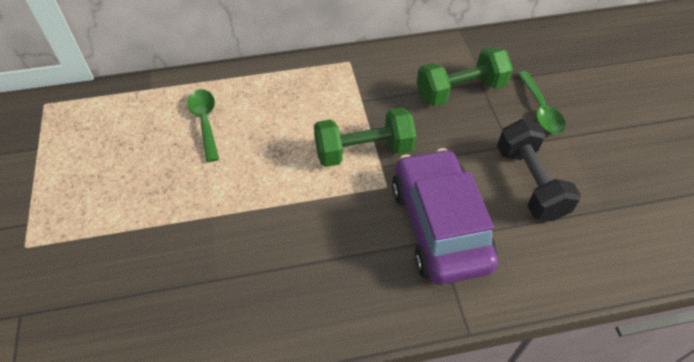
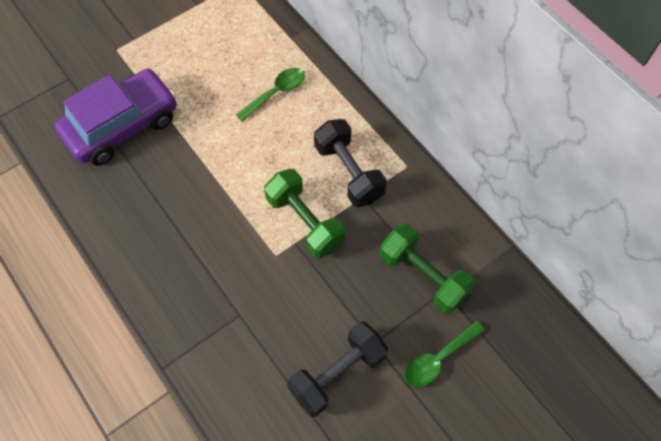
camera: 65 degrees right, 10 degrees up
(331, 101) = (348, 172): none -> black dumbbell
(439, 226) = (254, 311): purple car -> purple car (122, 125)

